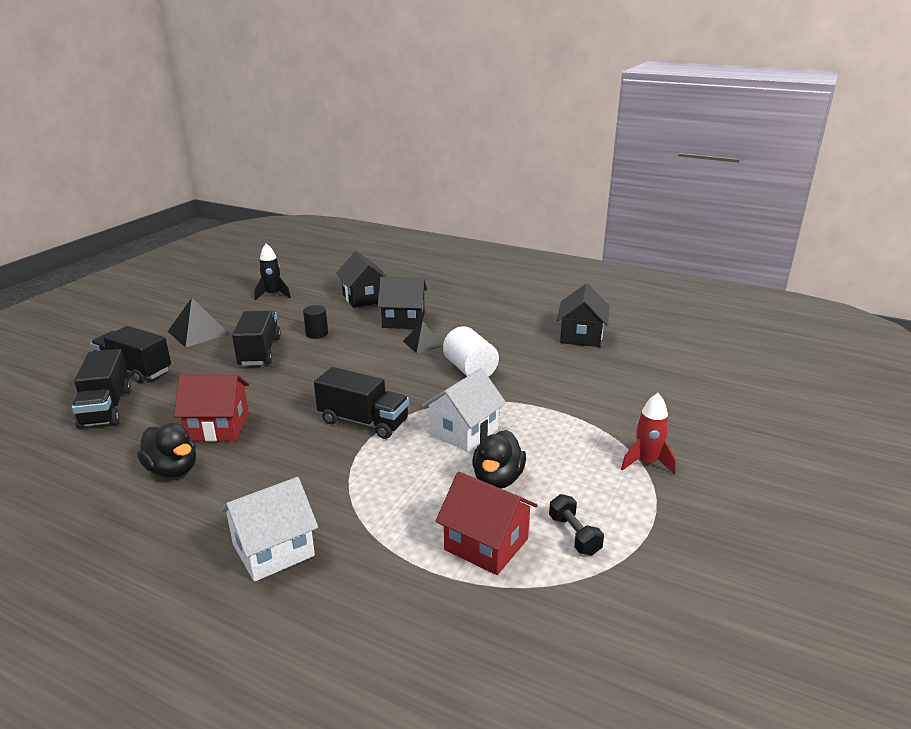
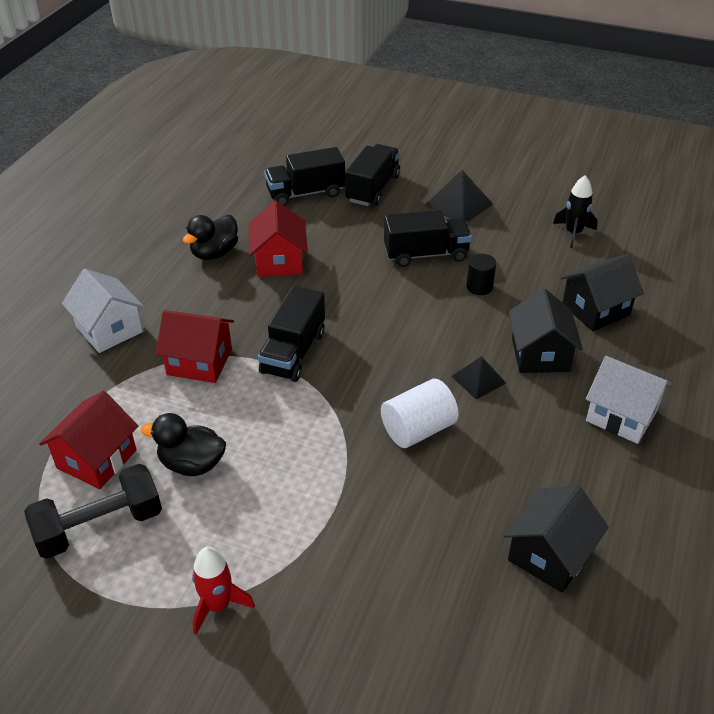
camera: 85 degrees right, 15 degrees up
(357, 477) = (199, 362): none -> red house
(463, 431) = (278, 432): white house -> white house (621, 415)
(574, 535) = (100, 526): black dumbbell -> black dumbbell, size x1.85
(581, 336) = (549, 555): black house -> black house turned 60 degrees counterclockwise

